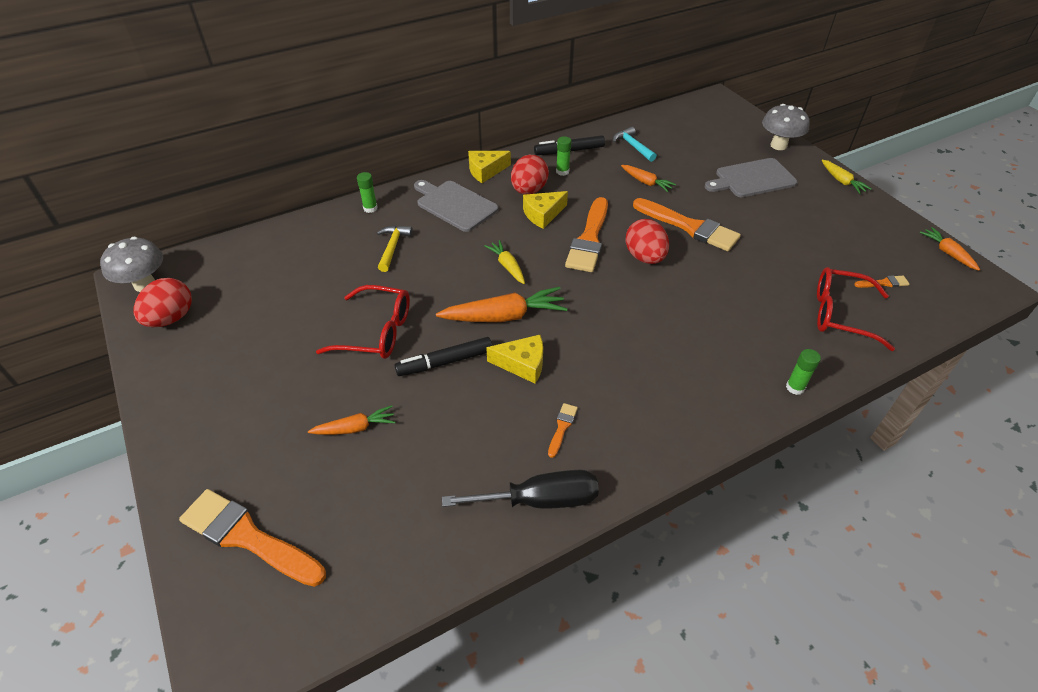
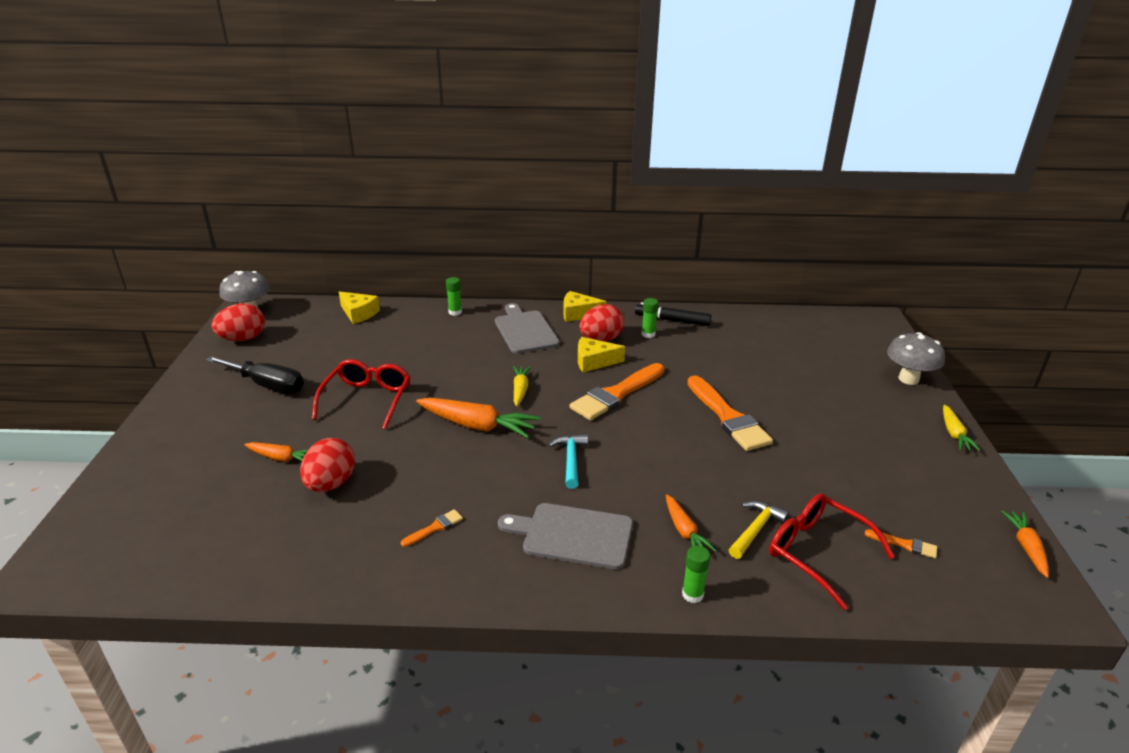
camera: 30 degrees right, 15 degrees down
(247, 537) = (140, 497): orange brush -> none
(377, 332) = (367, 399): red glasses -> red glasses turned 120 degrees counterclockwise
(393, 247) = (443, 345): yellow hammer -> yellow hammer (756, 529)
(445, 362) = (394, 440): black marker -> none
(522, 364) = (454, 467): yellow cheese -> yellow cheese (359, 313)
(540, 500) = (358, 573): black screwdriver -> black screwdriver (267, 385)
(632, 146) = (740, 334): turquoise hammer -> turquoise hammer (571, 460)
(644, 257) = (654, 426): red egg -> red egg (331, 484)
(646, 182) = (722, 367): orange carrot -> orange carrot (684, 531)
(752, 179) = (844, 399): grey cutting board -> grey cutting board (573, 535)

